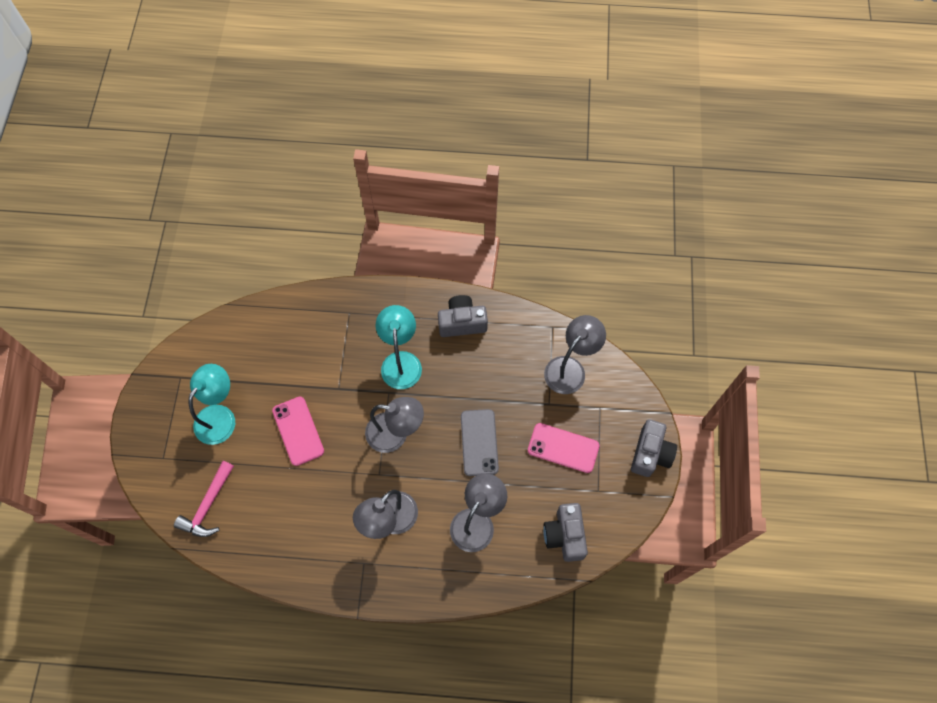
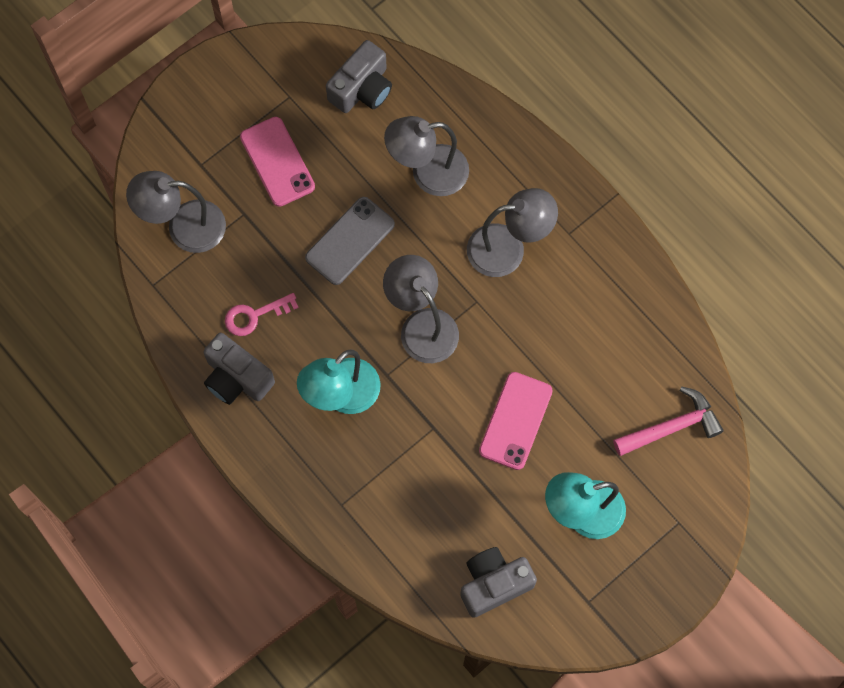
camera: 135 degrees left, 5 degrees up
(486, 359) = (254, 316): none -> pink key
(650, 453) = (204, 82): grey camera -> grey camera (494, 584)

